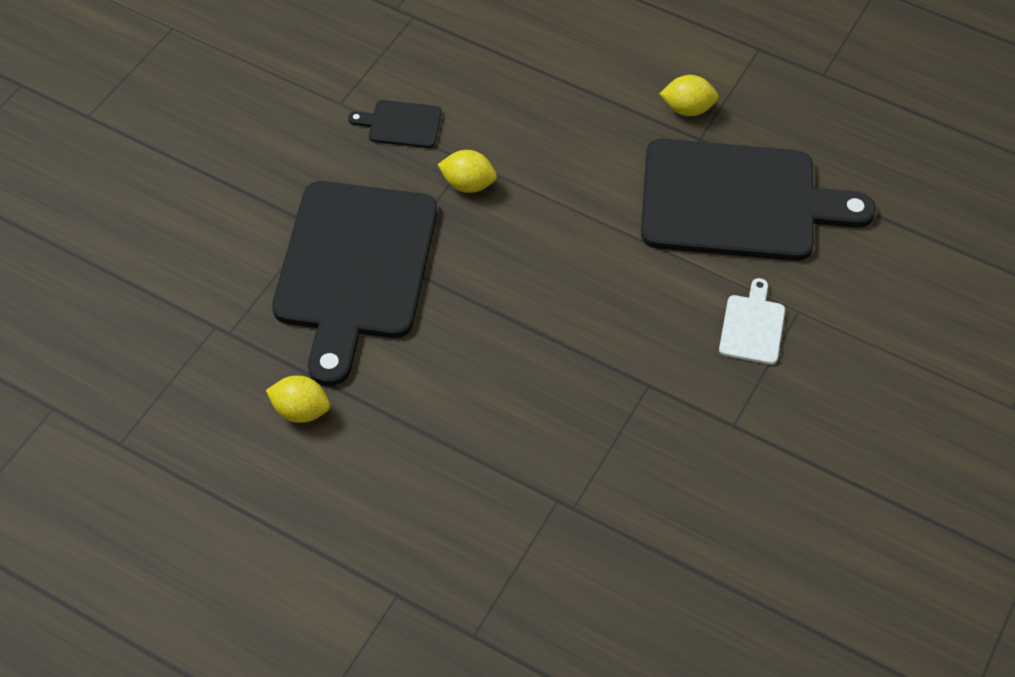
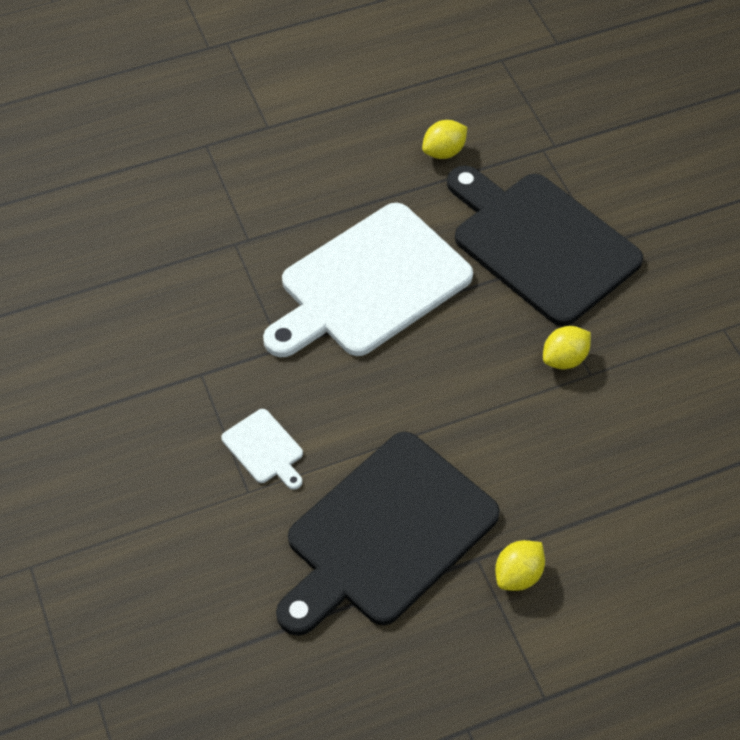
camera: 130 degrees right, 0 degrees up
(401, 124) = (667, 355): black cutting board -> none
(518, 365) = (369, 284): none -> white cutting board

